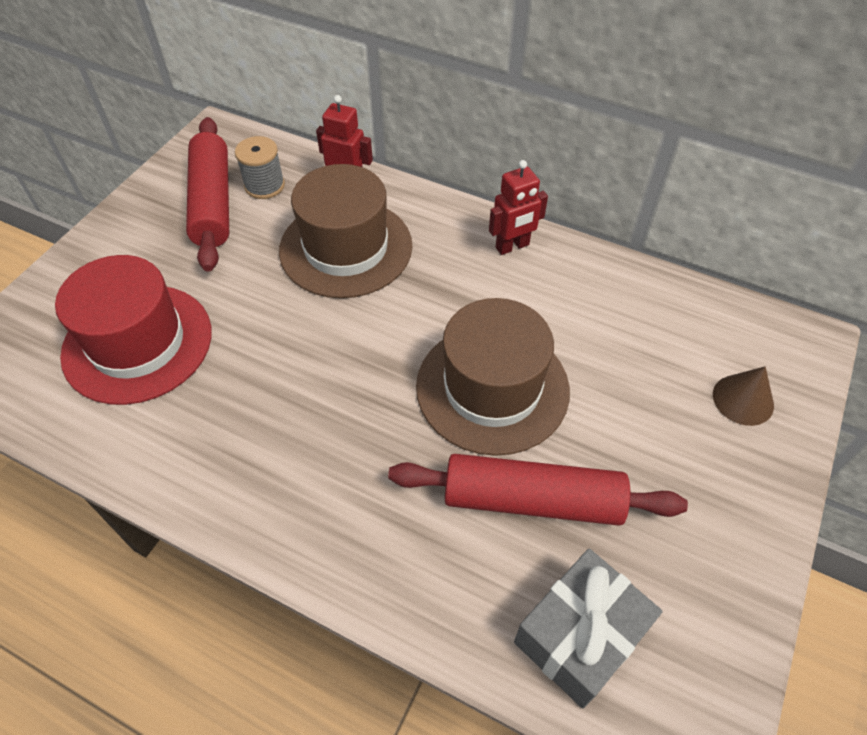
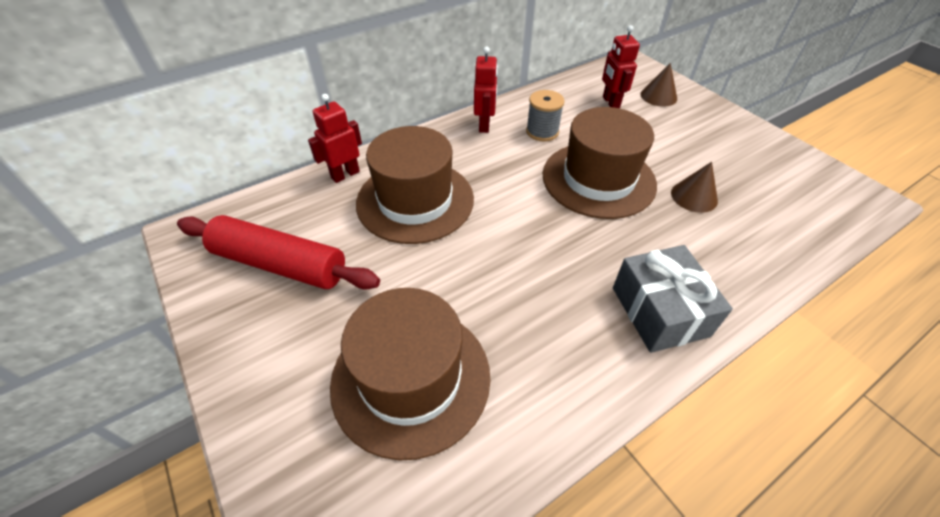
camera: 60 degrees left, 5 degrees down
(137, 343) = (411, 378): red hat -> brown hat
(264, 185) = (296, 223): grey spool -> grey spool (542, 131)
(532, 500) = (694, 196): red rolling pin -> brown cone
(580, 636) = (795, 215): grey gift -> grey gift (659, 311)
(673, 349) = (610, 102): none -> red robot

